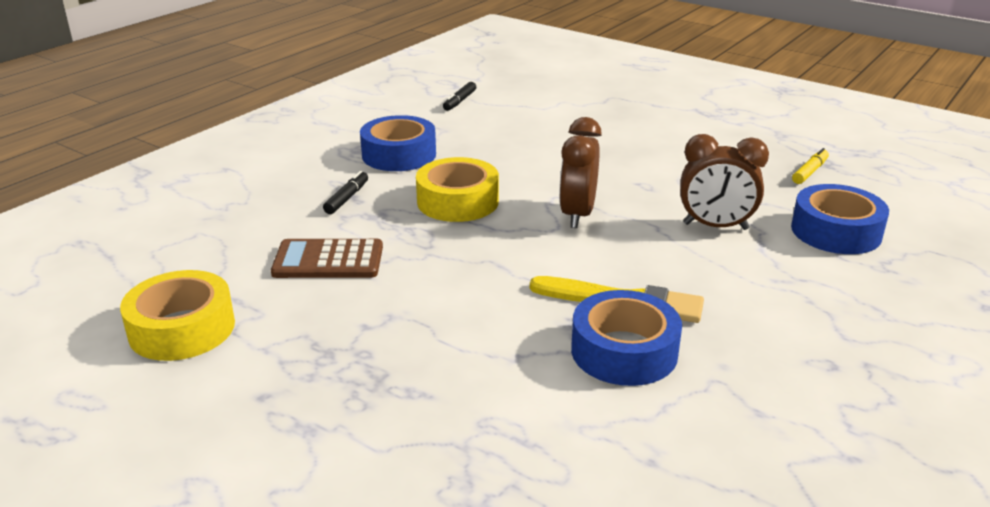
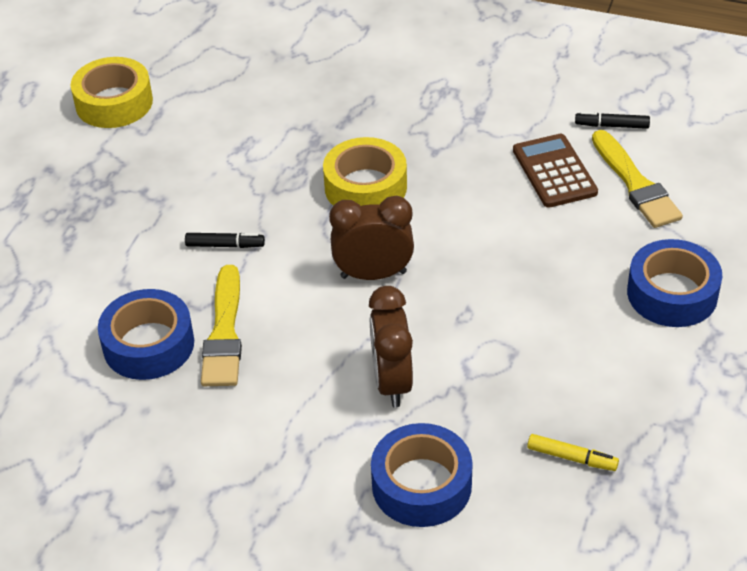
camera: 75 degrees right, 15 degrees up
(328, 260) = (230, 141): brown calculator -> brown calculator (554, 171)
(347, 198) = (341, 116): black marker -> black marker (225, 245)
(399, 155) = (448, 121): blue tape -> blue tape (672, 293)
(531, 105) = (635, 184): none -> yellow brush

